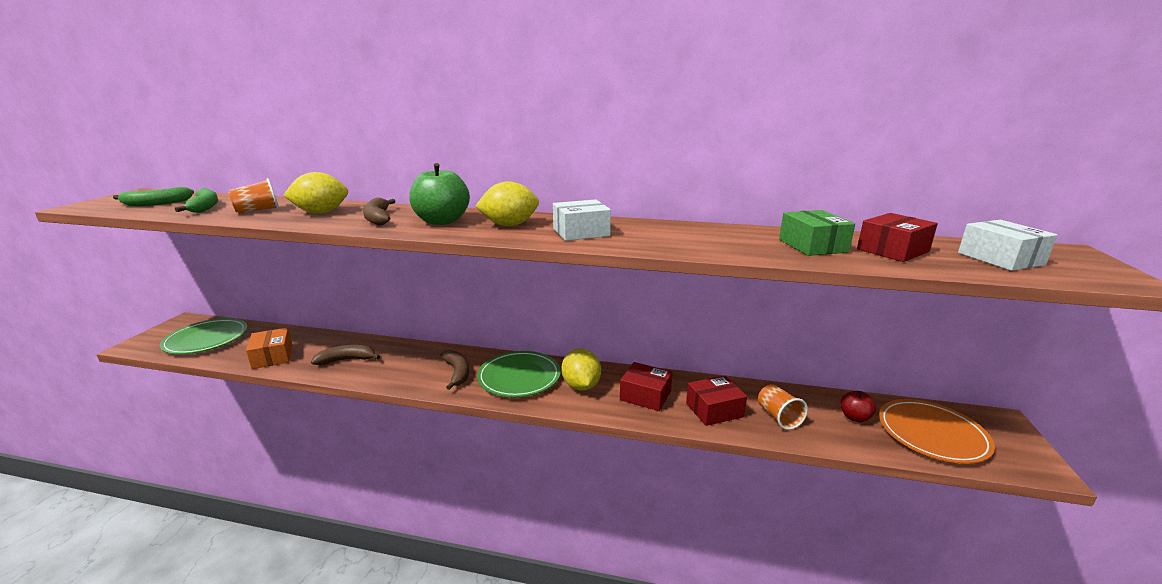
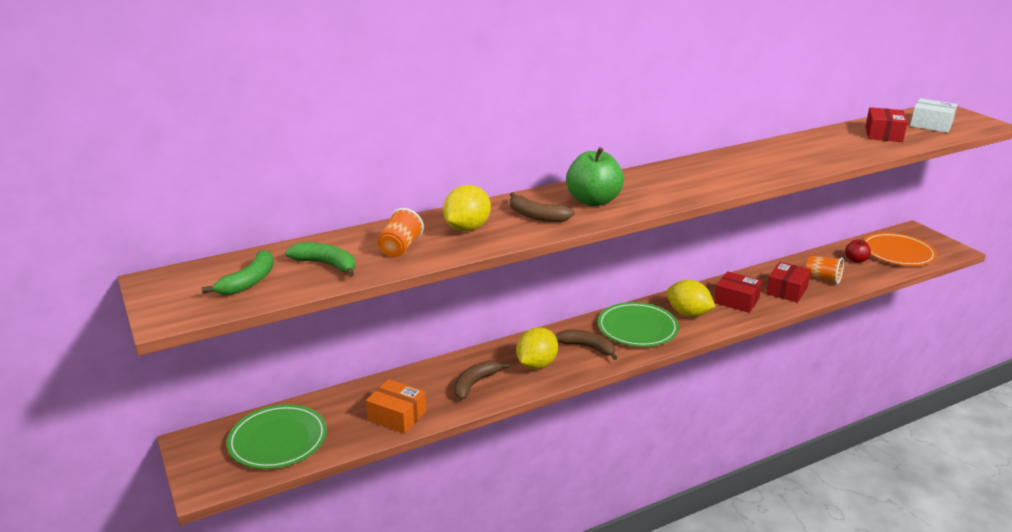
camera: 40 degrees left, 5 degrees up
(509, 225) = (649, 187): yellow lemon -> yellow lemon (536, 364)
(581, 232) = (710, 177): white box -> none
(645, 395) = (736, 300): red box -> red box turned 45 degrees clockwise
(812, 246) = (846, 143): green box -> none

